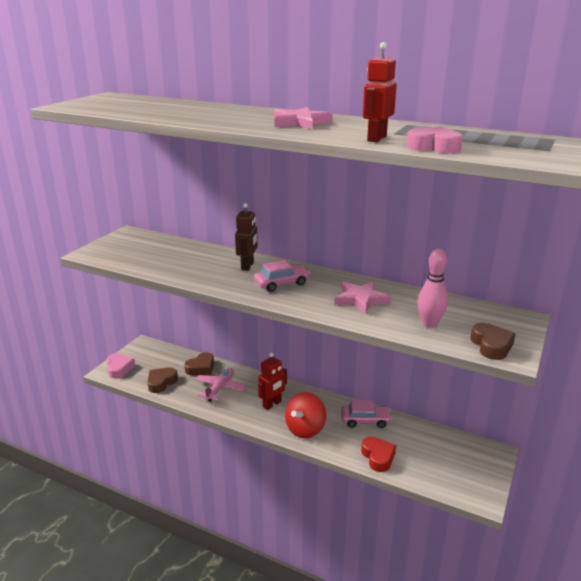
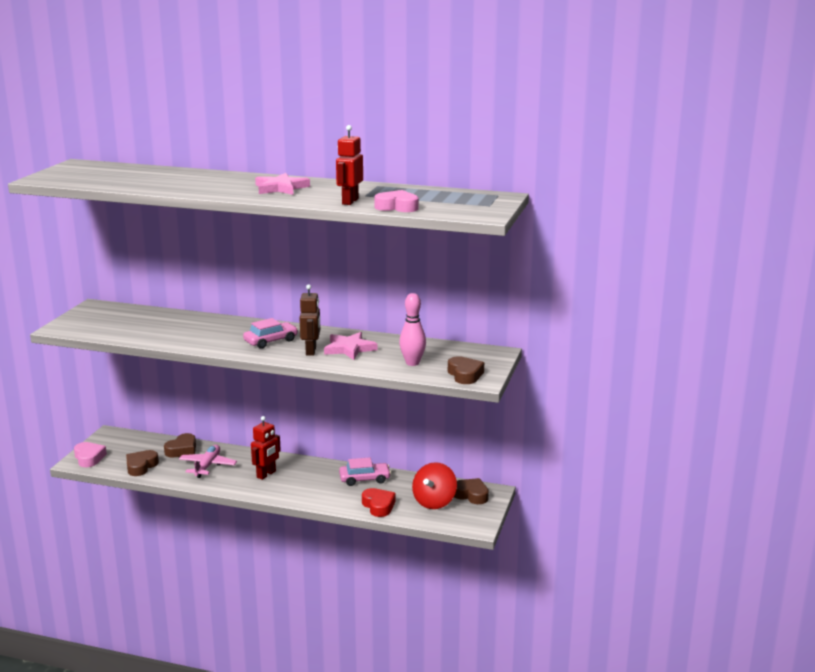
camera: 10 degrees left, 5 degrees down
(247, 266) = (233, 328): brown robot -> brown robot (311, 351)
(305, 429) = (304, 491): red spinning top -> red spinning top (434, 502)
(473, 454) = (471, 495): none -> brown heart

